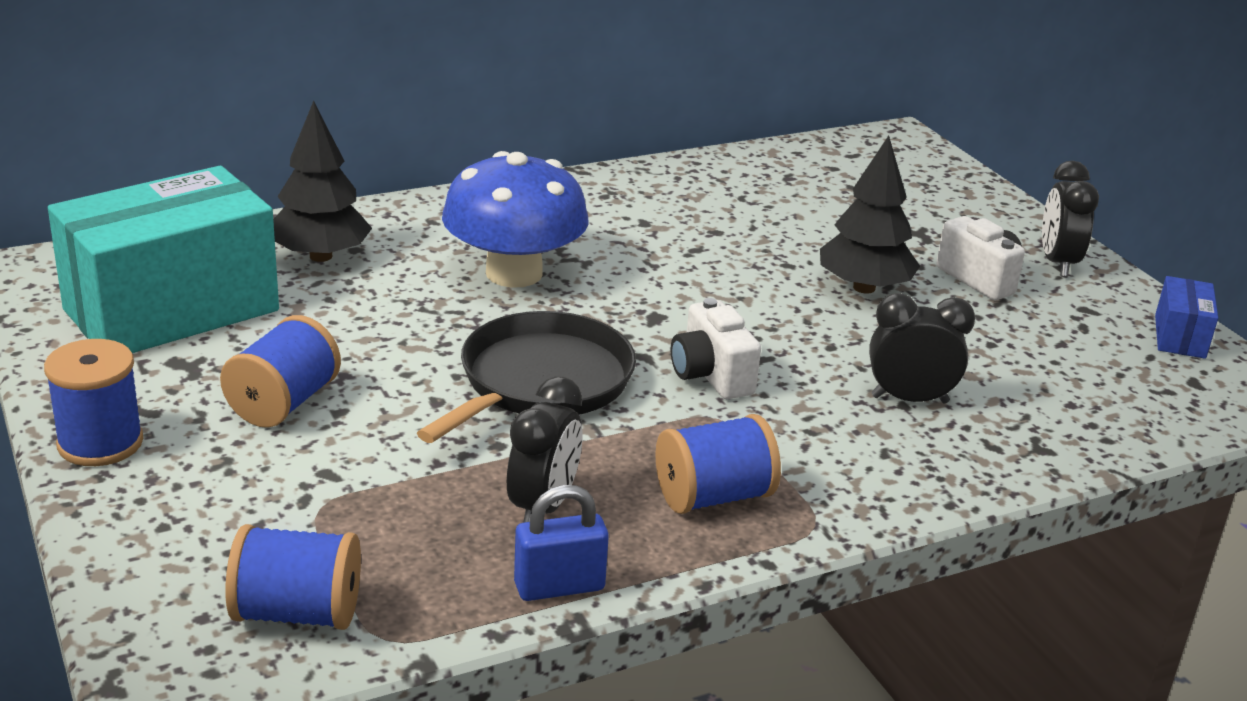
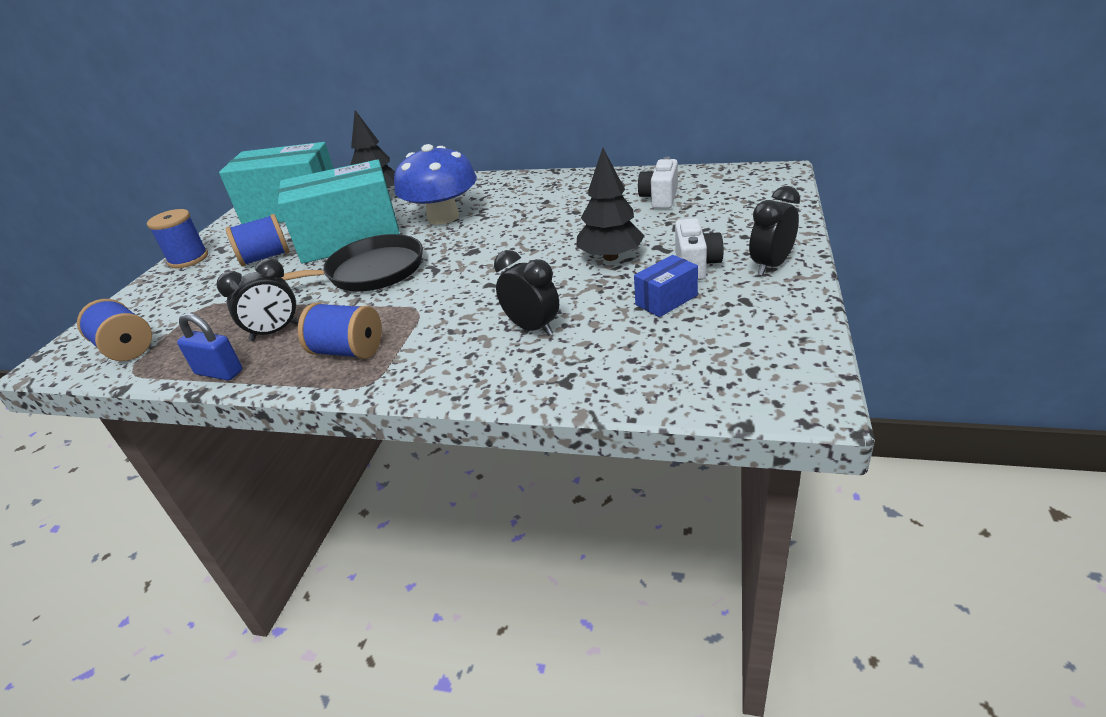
camera: 45 degrees right, 5 degrees up
(402, 339) = (350, 239): none -> turquoise box
(711, 376) = (449, 287): white camera -> white camera (660, 198)
(1179, 336) = (791, 335): blue box -> blue box (666, 300)

